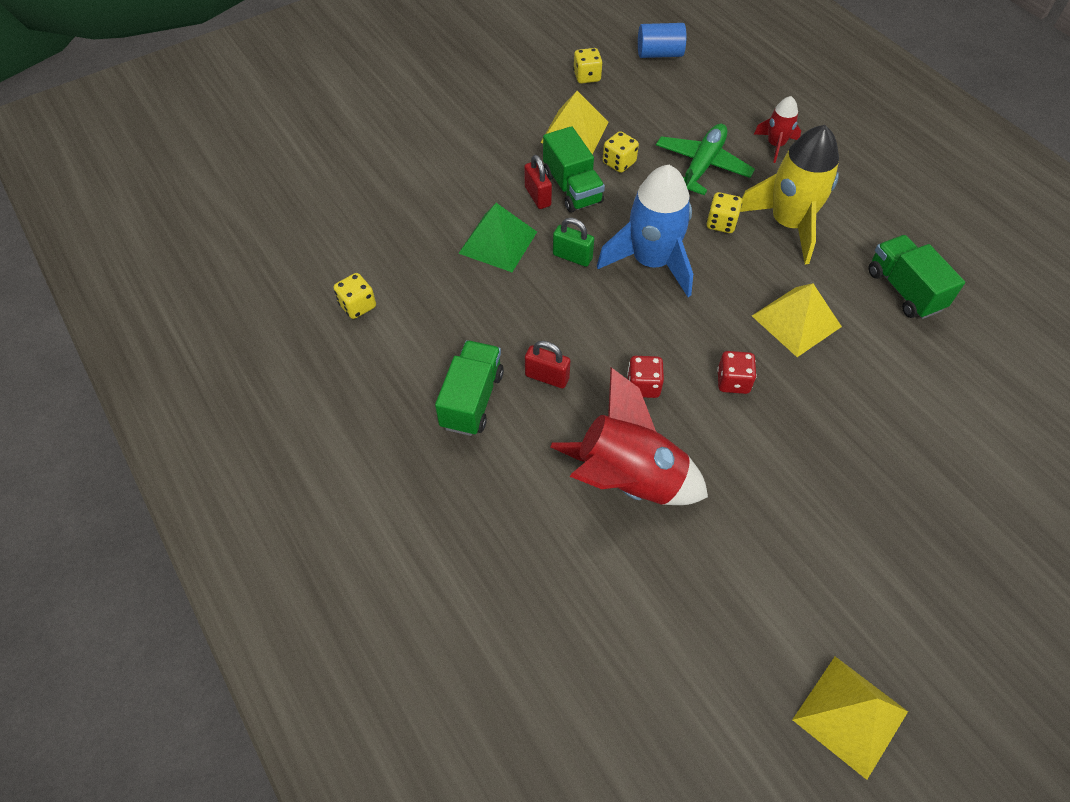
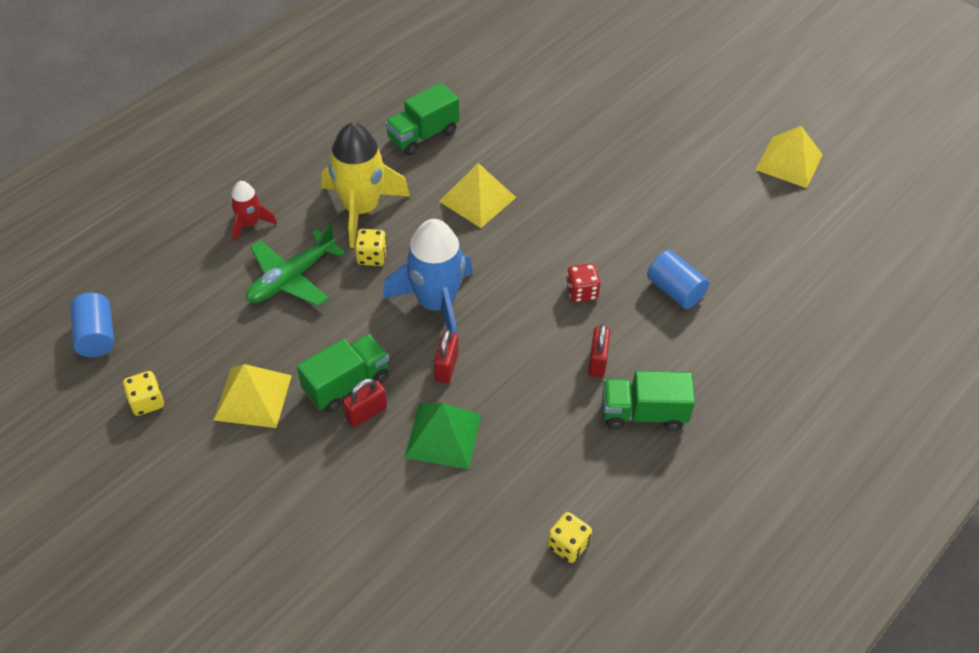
camera: 105 degrees left, 5 degrees down
(572, 257) = (446, 367): green padlock -> red padlock
(619, 163) = (298, 348): yellow dice -> none
(628, 479) = (675, 290): red rocket -> blue cylinder
(702, 166) = (291, 278): green plane -> green plane turned 60 degrees counterclockwise
(733, 381) = (555, 235): red dice -> none

